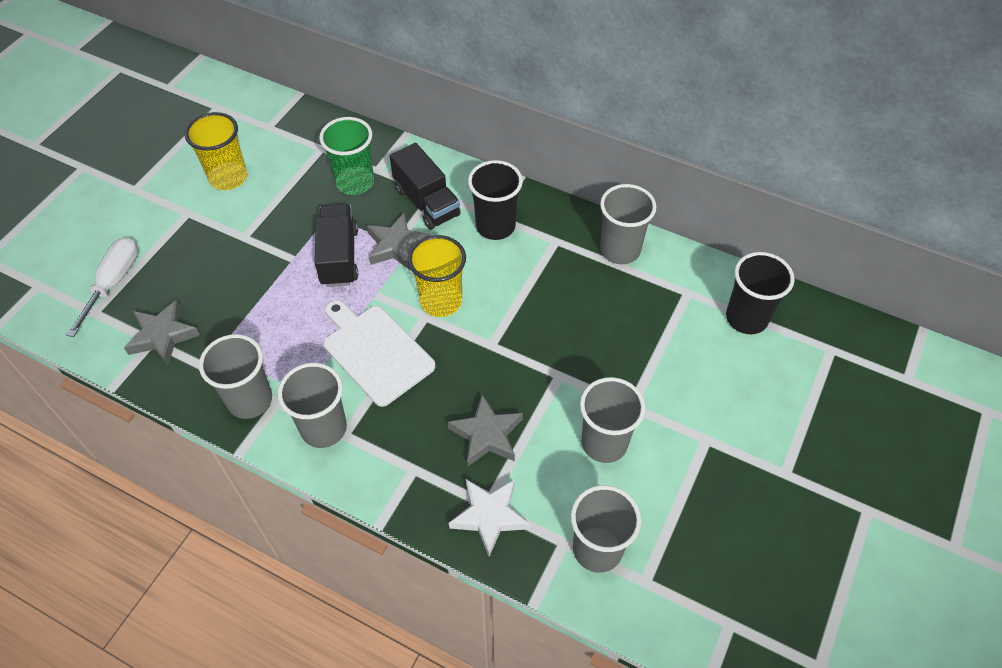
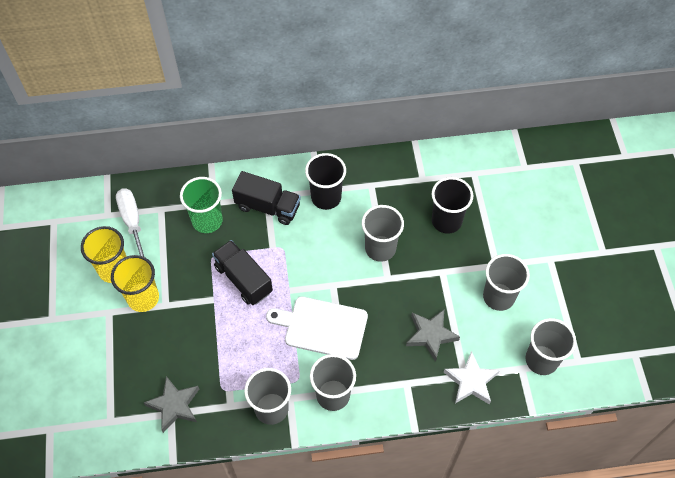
camera: 35 degrees left, 5 degrees up
(113, 283) = (104, 393): white screwdriver -> white screwdriver (132, 222)
(397, 246) = (274, 249): grey star -> none
(441, 301) = (334, 269): yellow cup -> yellow cup (143, 298)
(620, 250) = (414, 168): grey cup -> grey cup (380, 248)
(746, 318) = (518, 170): black cup -> black cup (446, 221)

